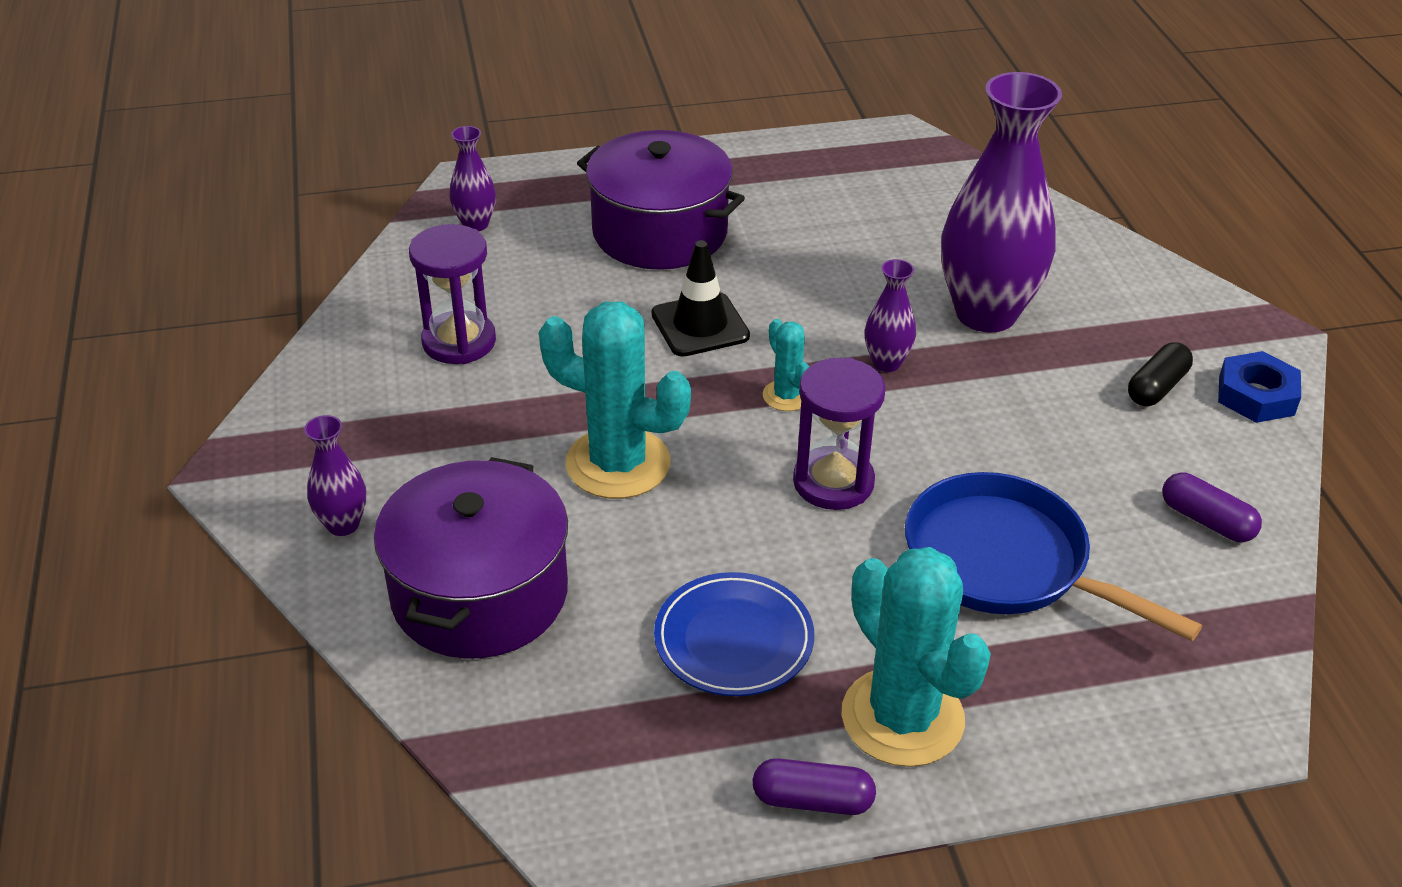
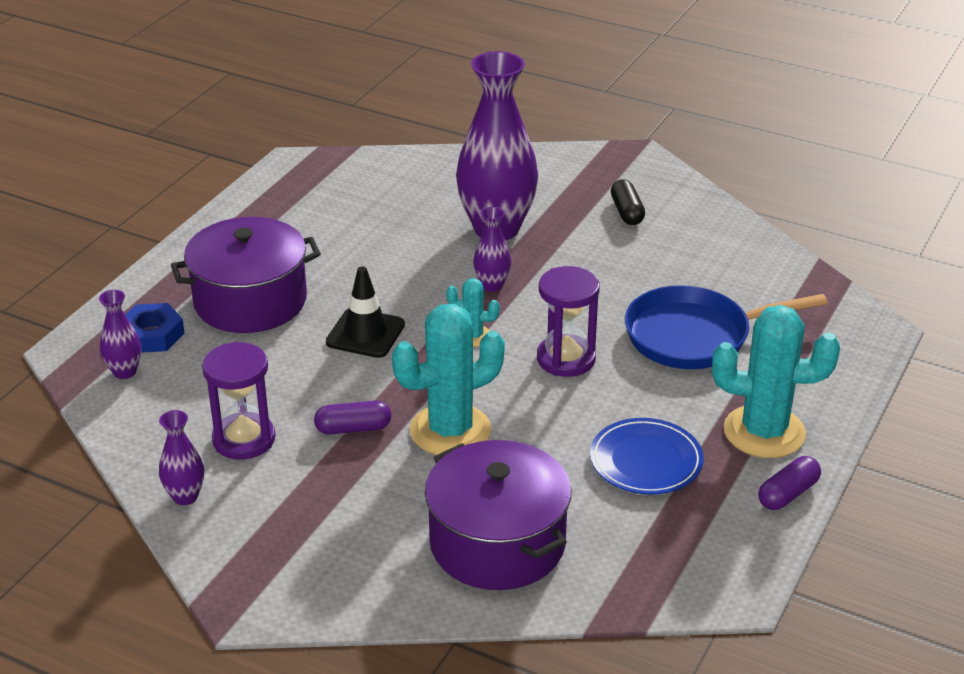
camera: 50 degrees left, 5 degrees down
(343, 524) = (363, 575): purple vase -> purple vase (185, 496)
(1206, 521) = (738, 257): purple capsule -> purple capsule (353, 428)
(1256, 395) = (670, 187): blue nut -> blue nut (152, 334)

